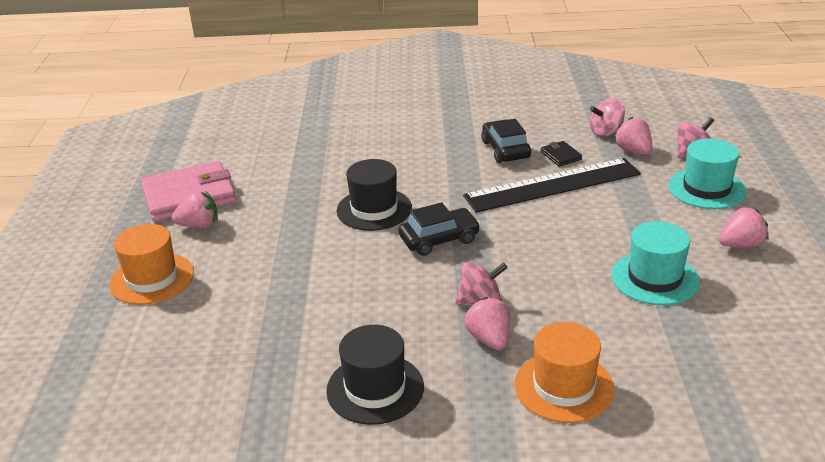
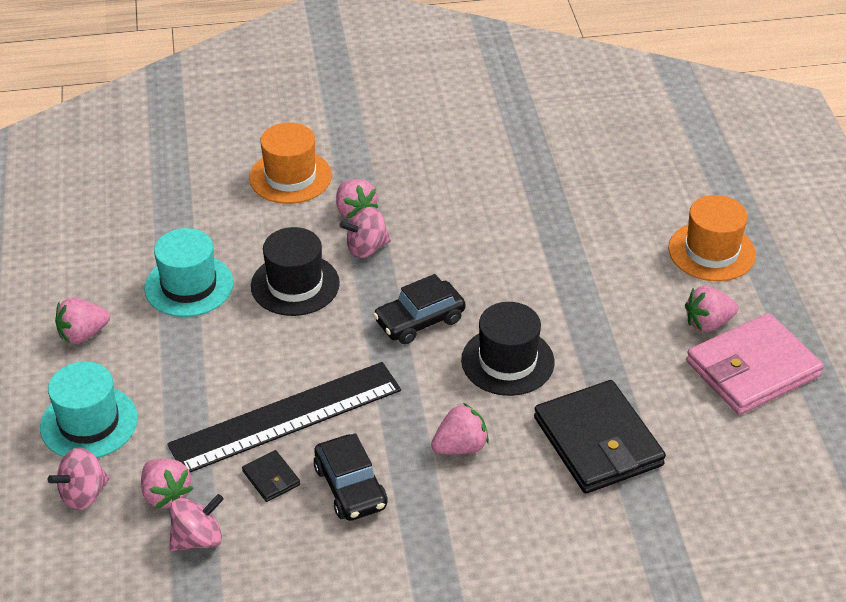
camera: 170 degrees right, 10 degrees up
(328, 164) = (598, 441): none -> black wallet
(375, 388) = (447, 165): black hat -> black hat (295, 285)
(425, 165) = (460, 447): none -> pink strawberry

